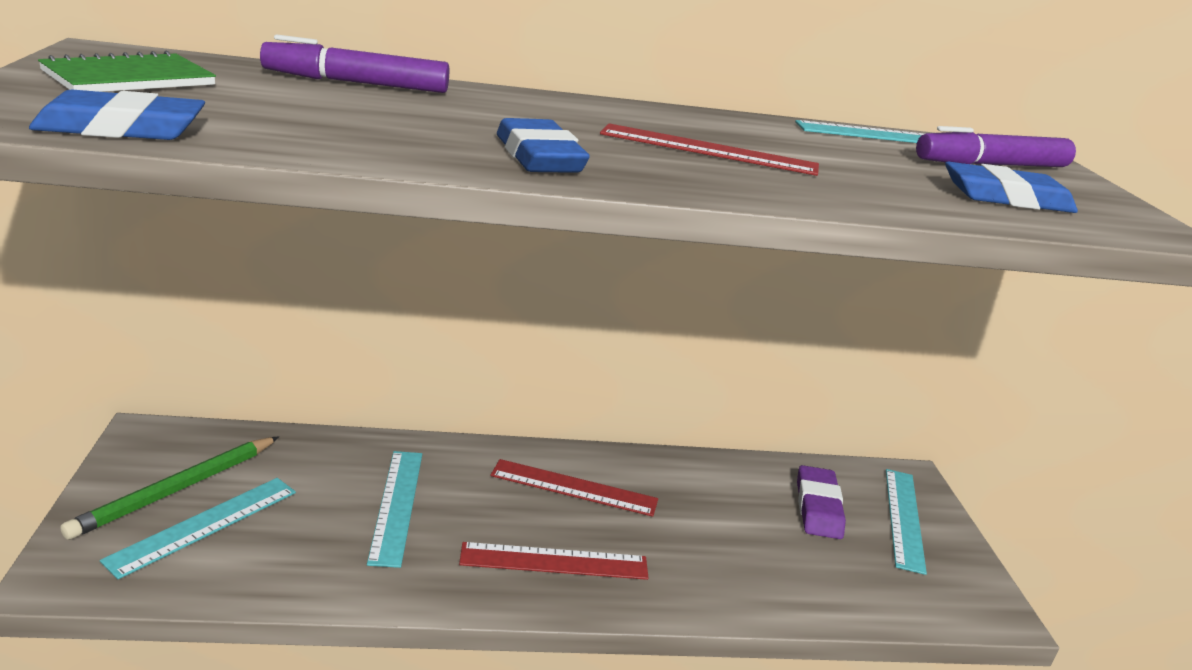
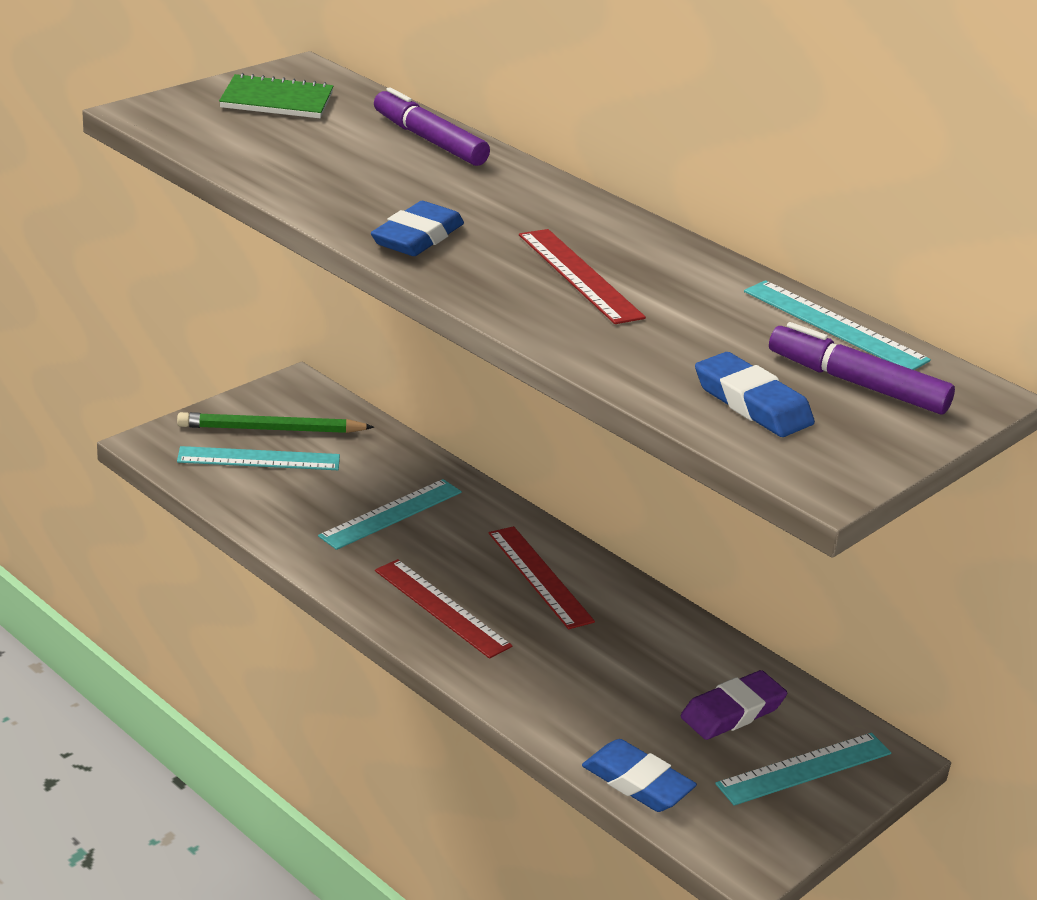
camera: 50 degrees right, 5 degrees up
(121, 128) = (200, 141): blue eraser -> blue eraser (637, 782)

